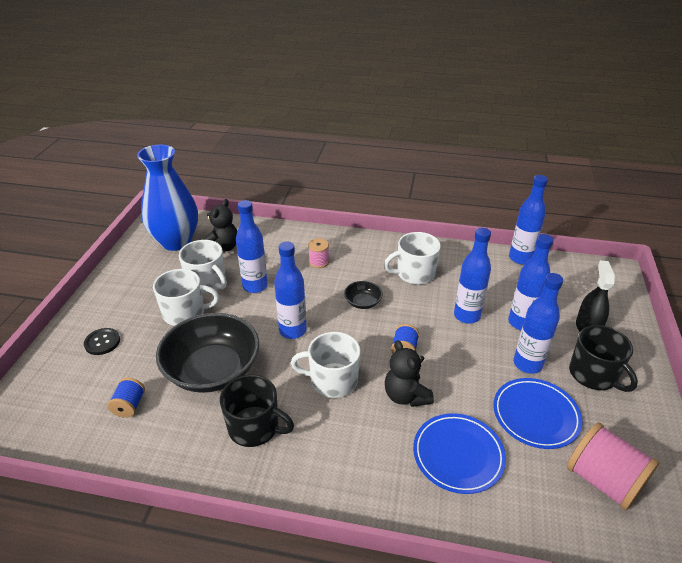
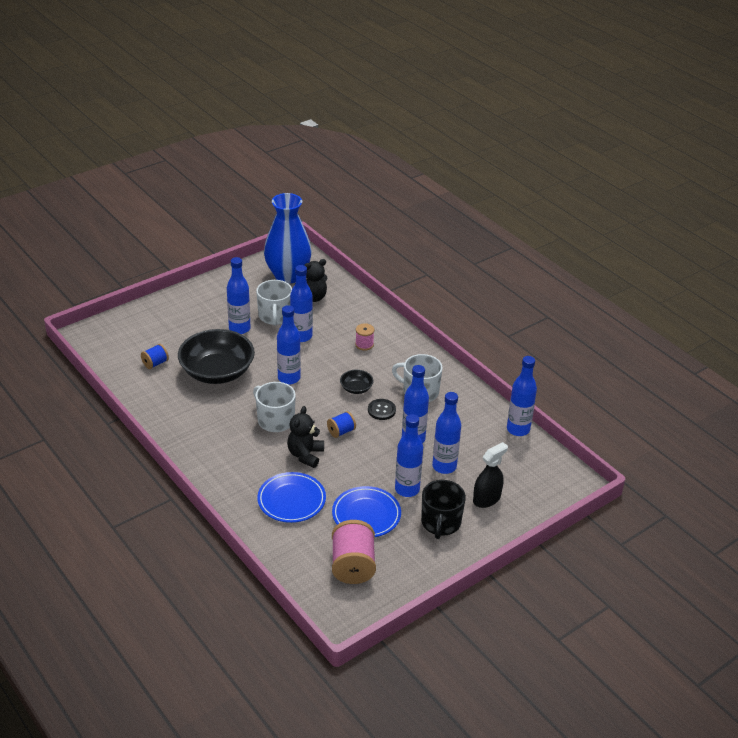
camera: 40 degrees right, 0 degrees up
(102, 342) = (176, 319): black button -> black button (381, 410)
(185, 313) = (239, 329): white mug -> blue bottle
(255, 427) = (204, 415): black mug -> none

